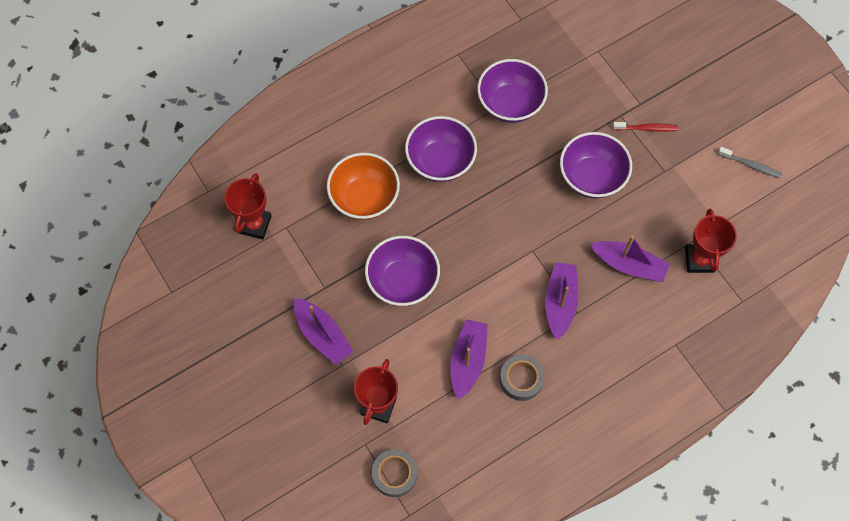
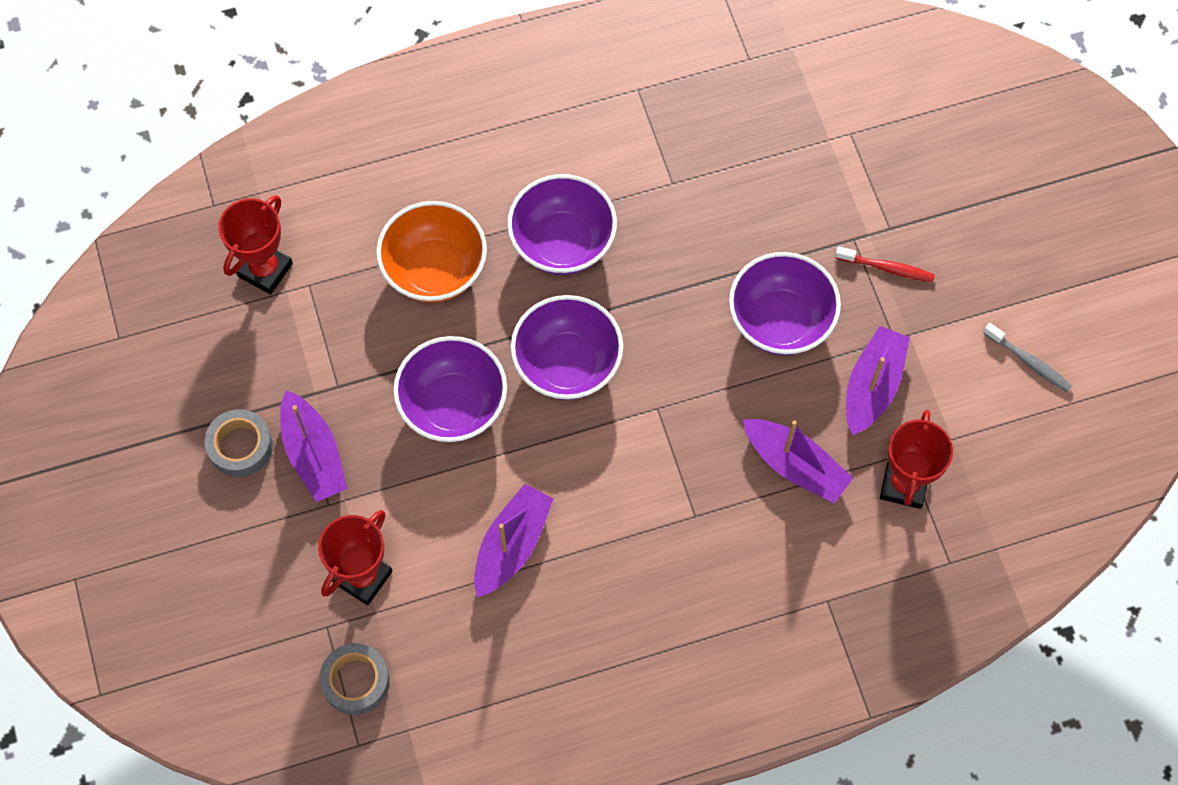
camera: 15 degrees right, 0 degrees up
(510, 104) = (692, 182): purple bowl -> purple bowl (567, 364)
(521, 379) = (581, 592): grey tape -> grey tape (240, 446)
(560, 302) = (674, 495): purple boat -> purple boat (872, 386)

